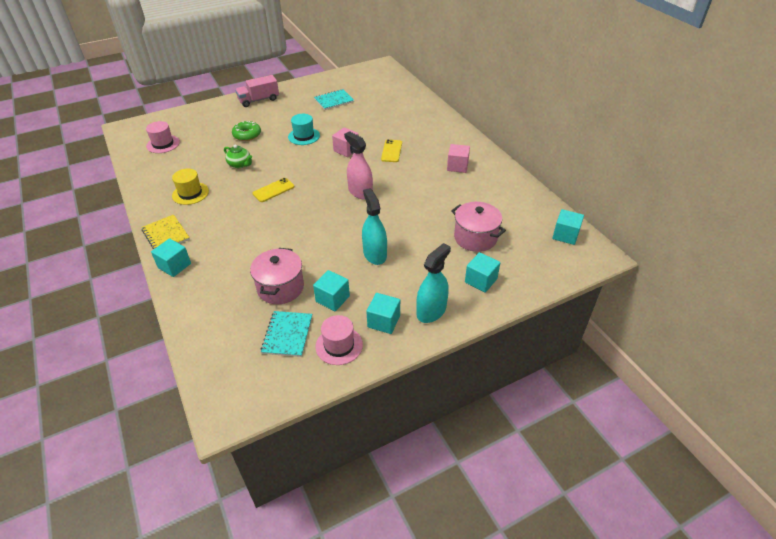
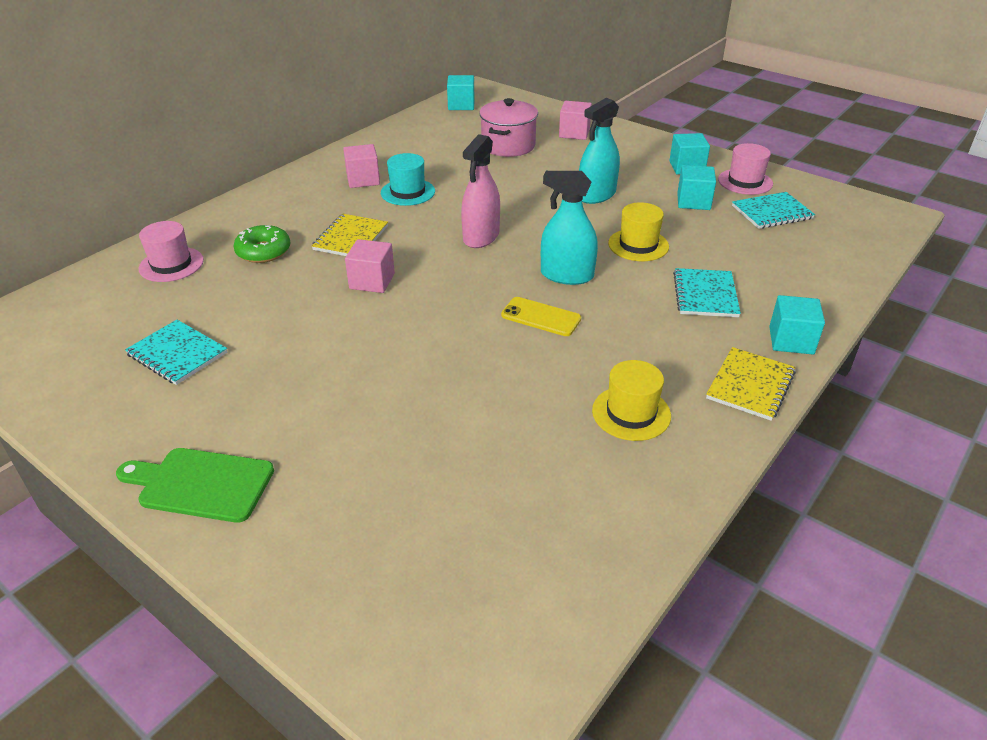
camera: 115 degrees left, 5 degrees down
(163, 144) = (502, 569): pink hat -> pink hat (171, 264)
(237, 253) = (705, 295): none -> turquoise notebook
(240, 164) = (496, 389): green teapot -> none
(247, 135) = (382, 429): green donut -> green donut (263, 251)
(259, 100) = (201, 484): pink truck -> green cutting board
(280, 287) = (719, 239): pink pot -> none
(304, 136) = (348, 345): turquoise hat -> turquoise hat (408, 192)
(304, 248) = (638, 245): none -> yellow hat
(391, 151) = (351, 238): yellow phone -> yellow notebook
(431, 311) = (644, 148): turquoise spray bottle -> turquoise spray bottle (567, 275)
(481, 280) = (574, 133): turquoise cube -> pink cube

